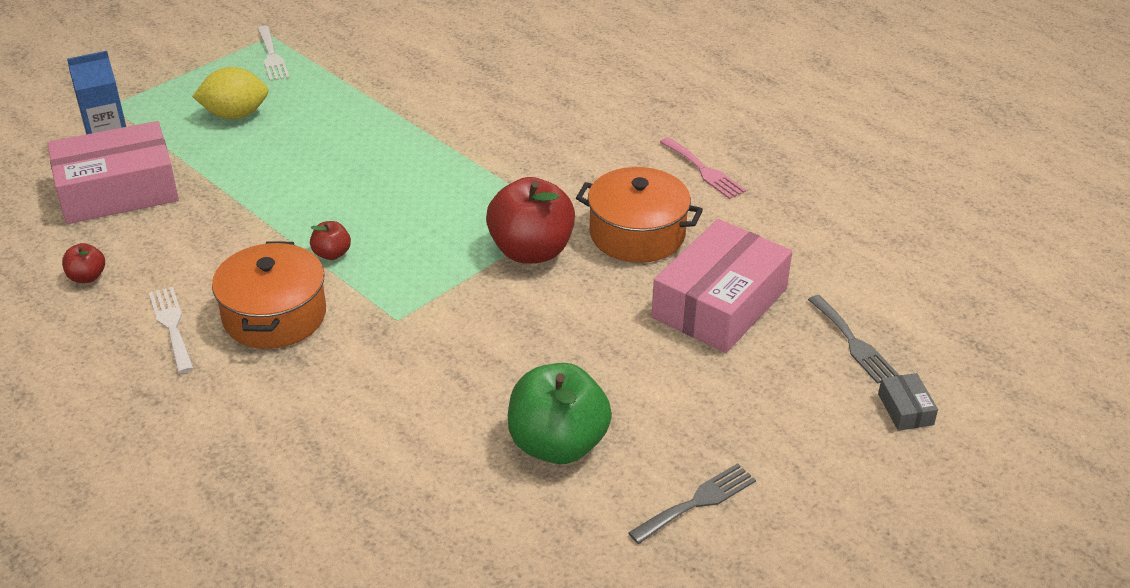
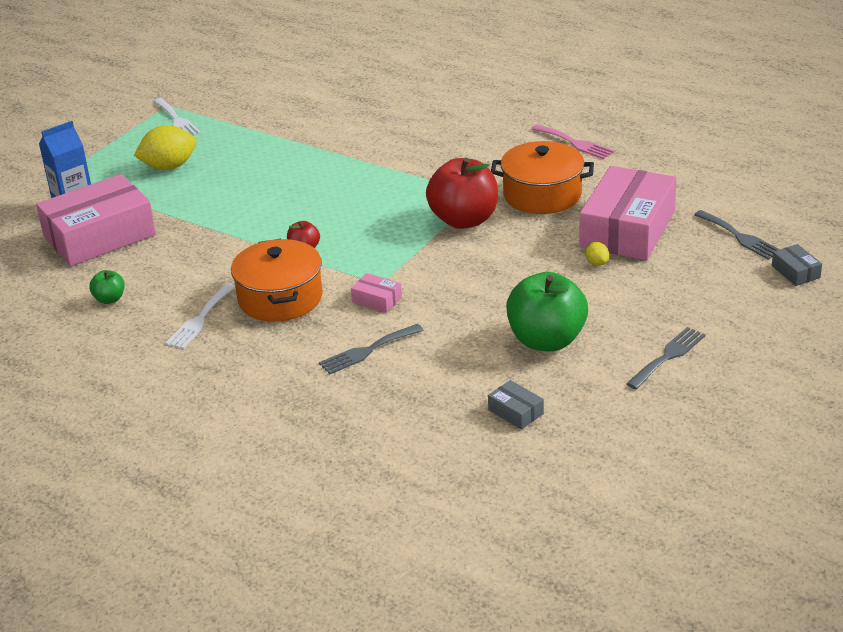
camera: 10 degrees left, 5 degrees down
(87, 277) = (109, 299): red apple -> green apple
(172, 326) = (200, 319): white fork -> white fork turned 120 degrees counterclockwise
(340, 412) = (367, 351): none -> grey fork
(383, 341) = (377, 299): none -> pink box
(476, 543) = (515, 412): none -> grey box
(663, 344) = (597, 263): none -> yellow lemon

